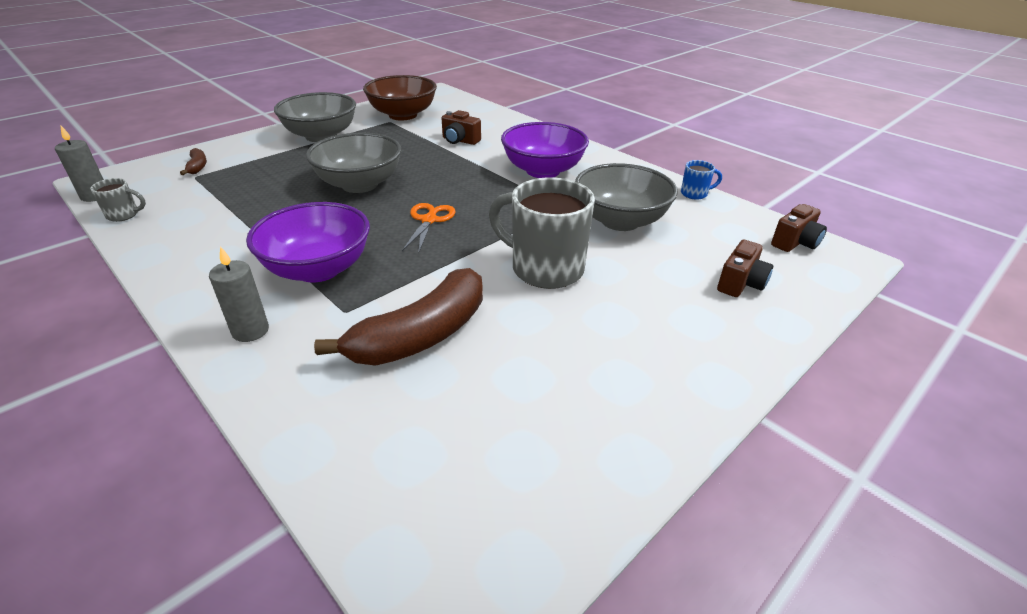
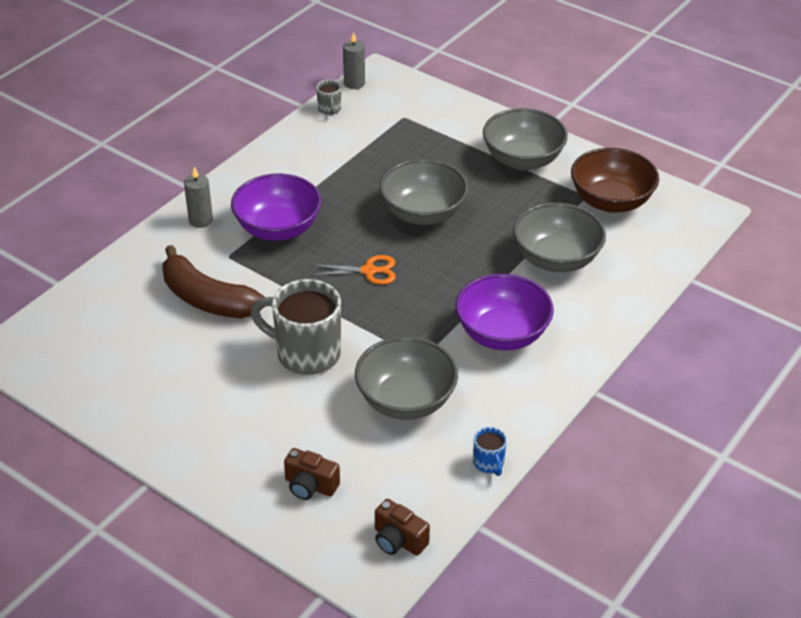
camera: 80 degrees right, 5 degrees up
(197, 167) = (423, 111): brown banana -> none
(460, 141) = (556, 259): brown camera -> grey bowl
(544, 269) = (306, 354): grey mug -> grey mug turned 90 degrees counterclockwise

